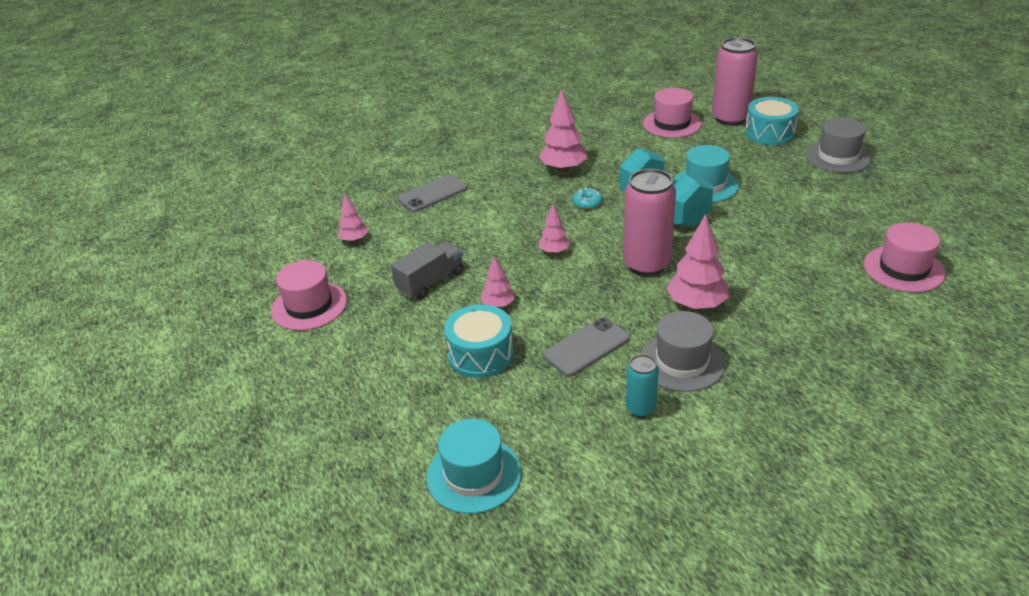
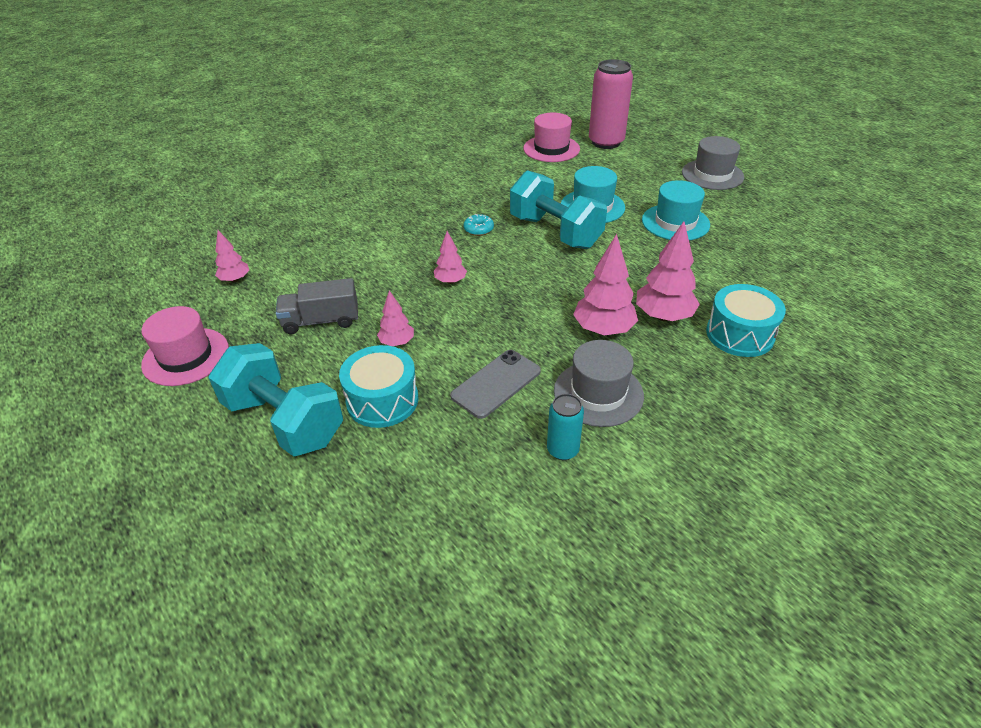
camera: 10 degrees left, 5 degrees up
(393, 366) = (284, 421): none -> turquoise dumbbell
(430, 281) = (321, 321): grey truck -> grey truck turned 135 degrees counterclockwise
(432, 194) = (317, 227): grey phone -> none
(474, 475) = (386, 547): turquoise hat -> turquoise hat (675, 222)
(563, 169) = (450, 196): pink tree -> pink tree (663, 316)
(646, 264) = (546, 290): pink can -> none
(769, 133) = (645, 155): turquoise drum -> turquoise drum (740, 334)
(903, 269) = (797, 281): pink hat -> none

